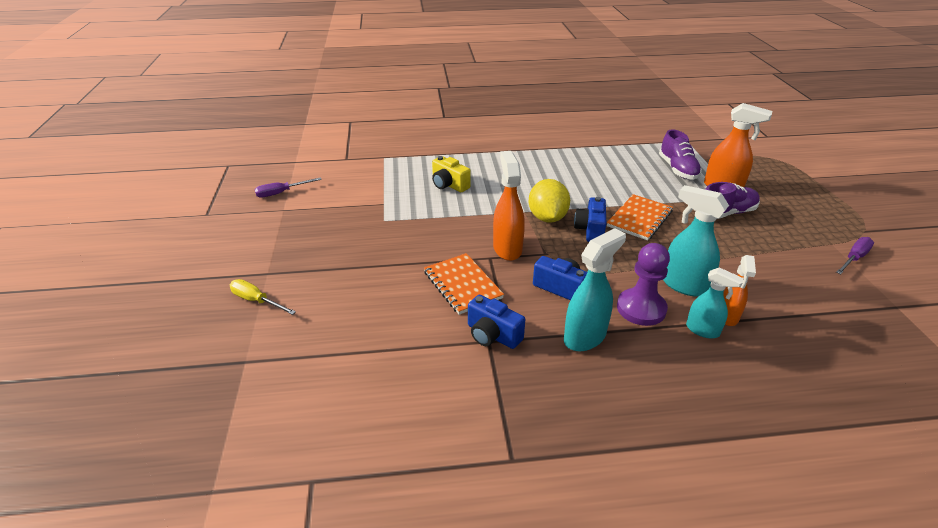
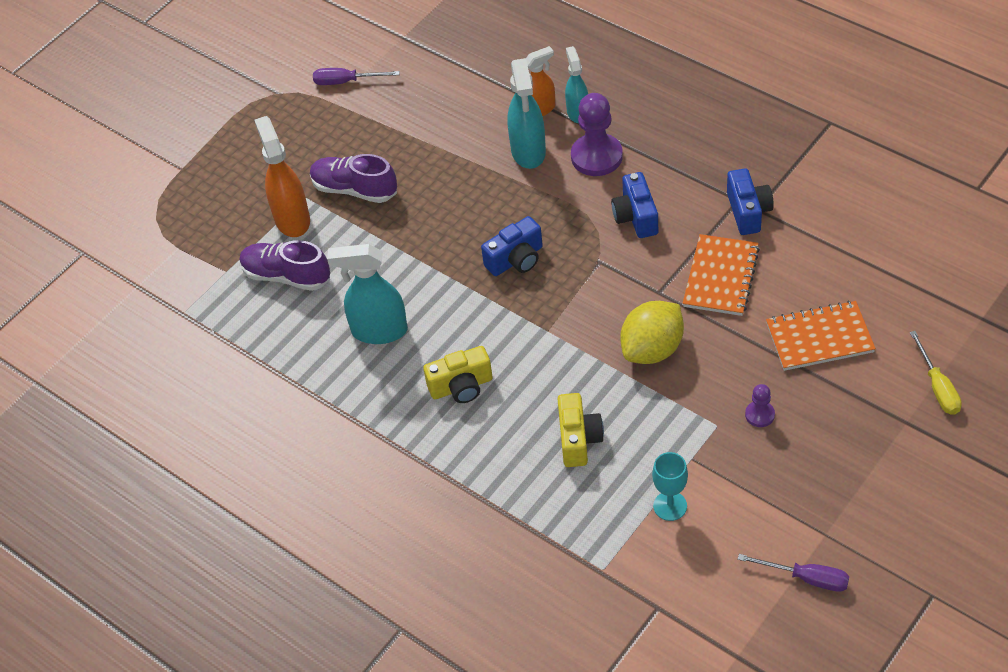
camera: 130 degrees left, 15 degrees up
(364, 235) = (759, 415): none -> purple pawn
(375, 185) = (670, 506): none -> turquoise goblet
(507, 248) = (629, 292): orange spray bottle -> none
(530, 175) = (461, 386): none -> yellow camera
(547, 218) = (536, 305): yellow lemon -> yellow lemon (652, 349)
(585, 337) = (675, 164): turquoise spray bottle -> turquoise spray bottle (379, 331)
(639, 219) = (447, 240): orange notebook -> orange notebook (819, 338)
(677, 169) = (286, 276): purple shoe -> purple shoe turned 105 degrees counterclockwise

